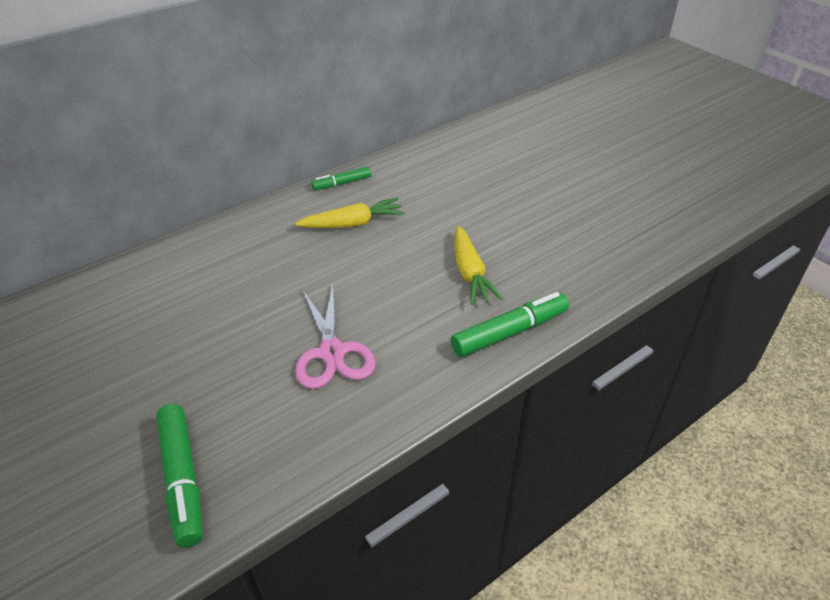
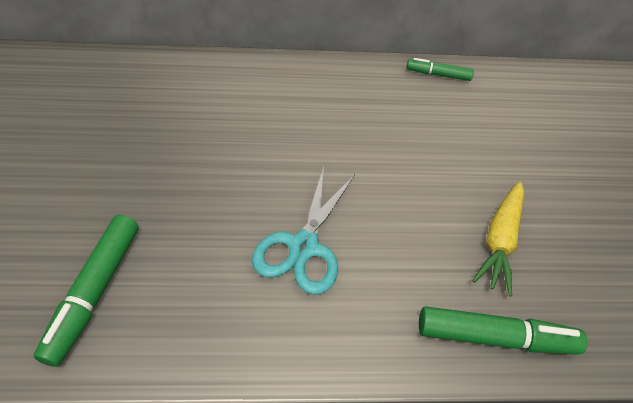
camera: 30 degrees right, 10 degrees up
(332, 352) = (303, 246): pink scissors -> turquoise scissors
(353, 224) = (418, 122): yellow carrot -> none

